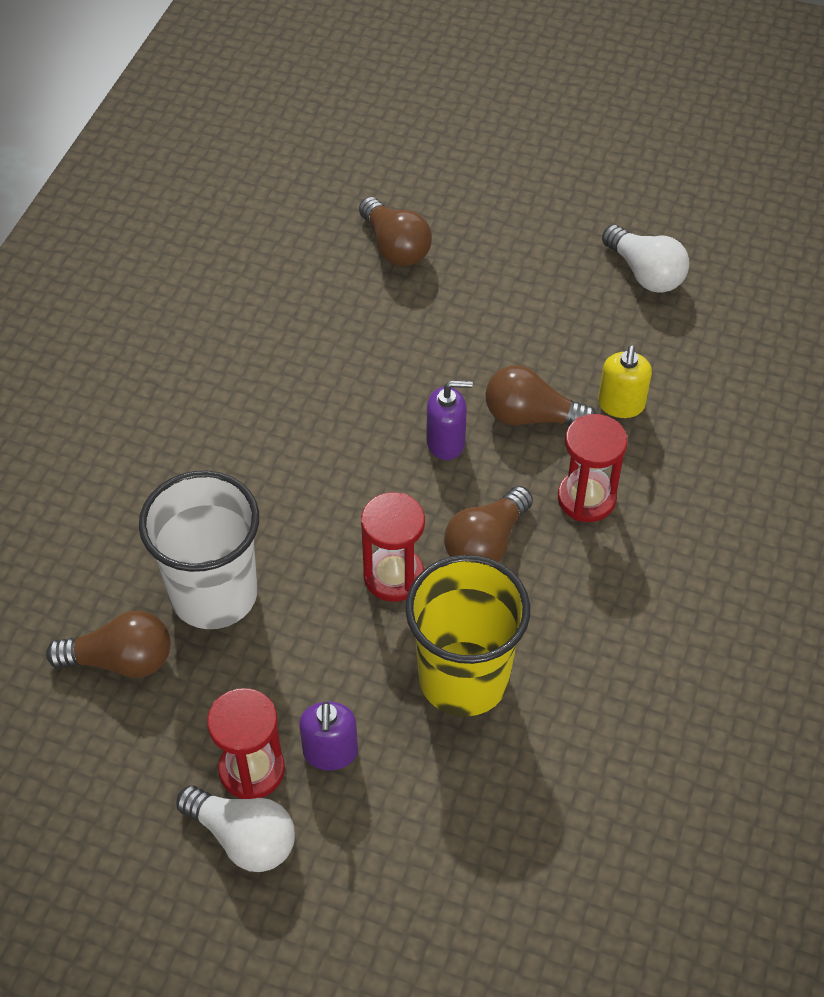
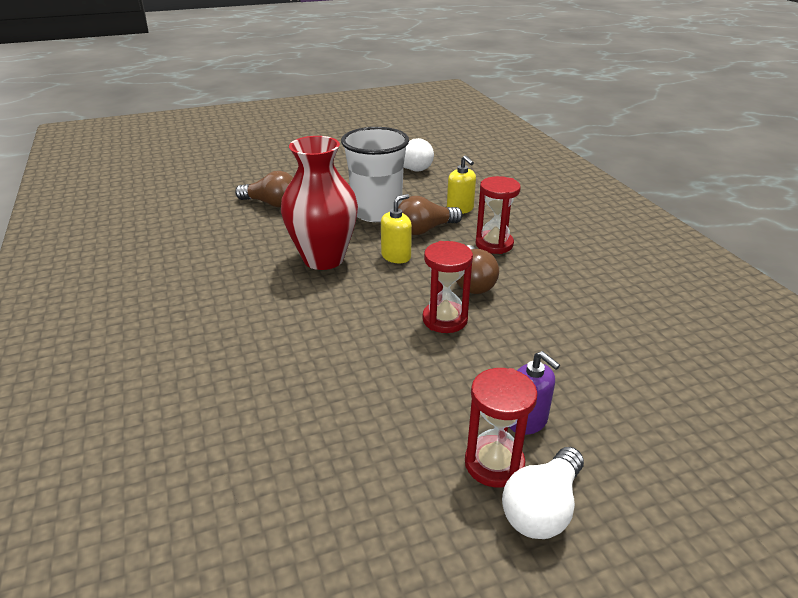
camera: 40 degrees left, 20 degrees down
(120, 660) = (322, 462): brown light bulb -> none
(214, 594) = (346, 387): white cup -> white cup (376, 212)
(243, 837) = (542, 508): white light bulb -> white light bulb turned 135 degrees clockwise
(361, 393) = (323, 259): none -> red vase
(446, 442) = (396, 256): purple soap dispenser -> yellow soap dispenser
(463, 678) = (544, 340): yellow cup -> none

